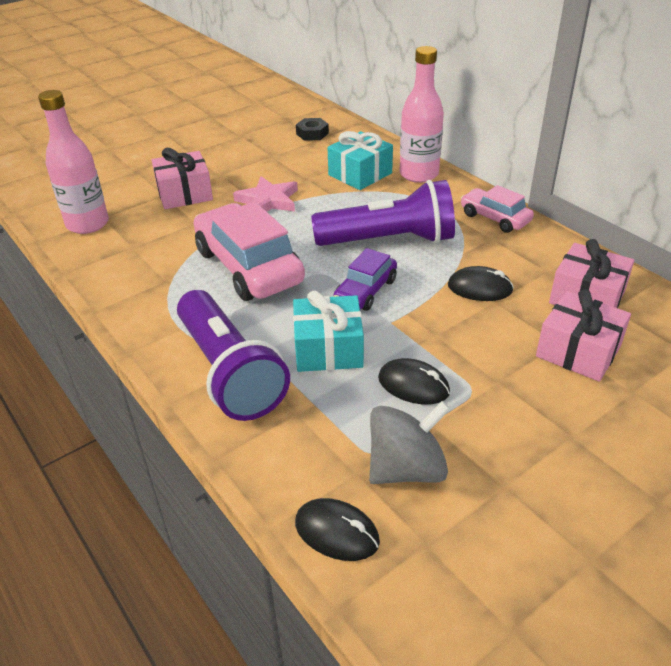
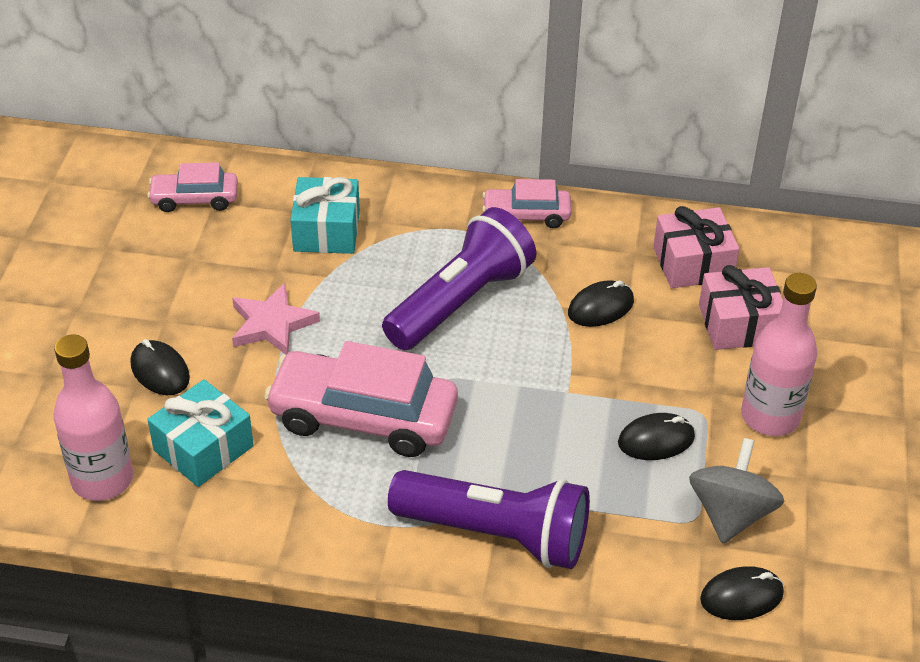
camera: 45 degrees left, 5 degrees up
(184, 194) = (160, 371): pink gift -> black mouse
(312, 133) = (195, 199): black nut -> pink car
(328, 349) = (550, 454): turquoise gift -> turquoise gift (203, 448)
(365, 291) = (508, 373): purple car -> none
(419, 174) = (389, 197): pink bottle -> pink bottle (770, 417)

